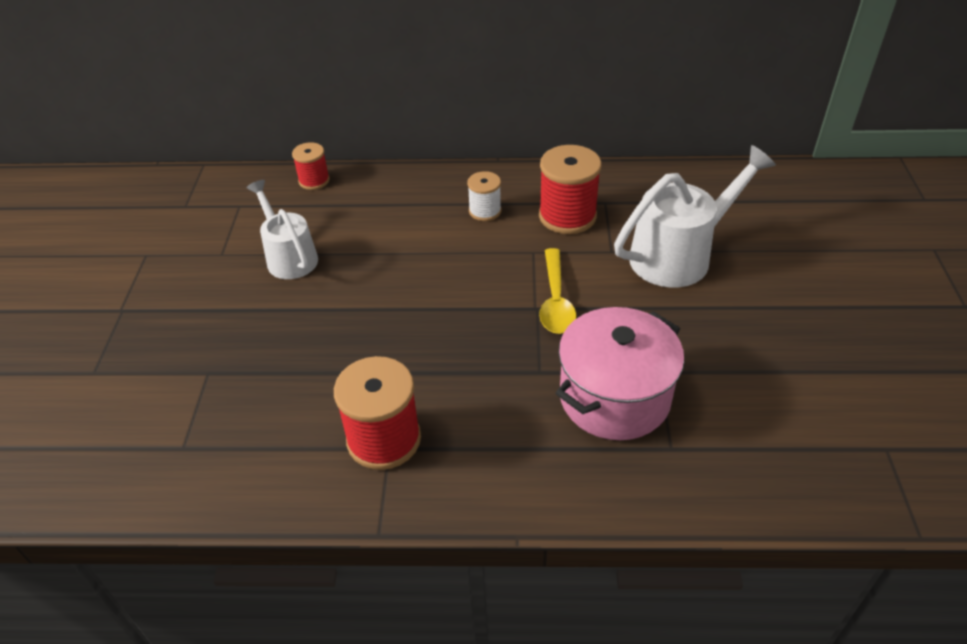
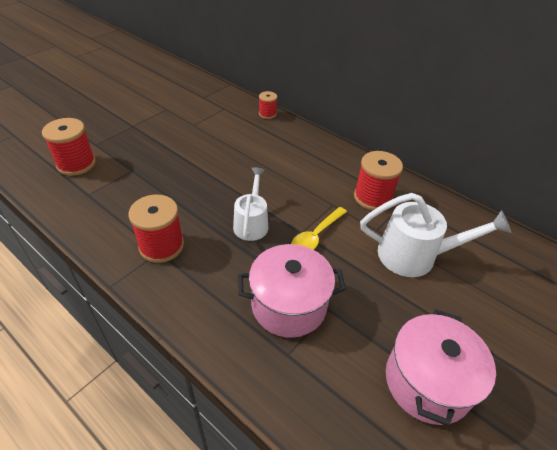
camera: 35 degrees right, 0 degrees up
(101, 419) = (76, 164): none -> red spool
(289, 256) = (218, 141): white watering can -> white watering can (251, 223)
(485, 211) = (331, 171): white spool -> none
(817, 374) = (427, 382): none -> pink pot

